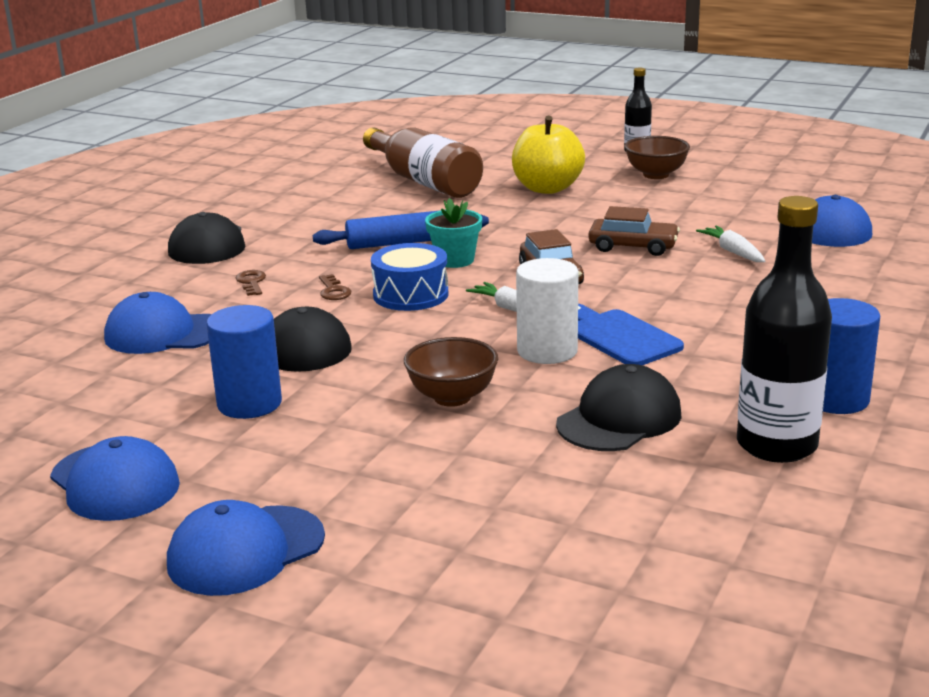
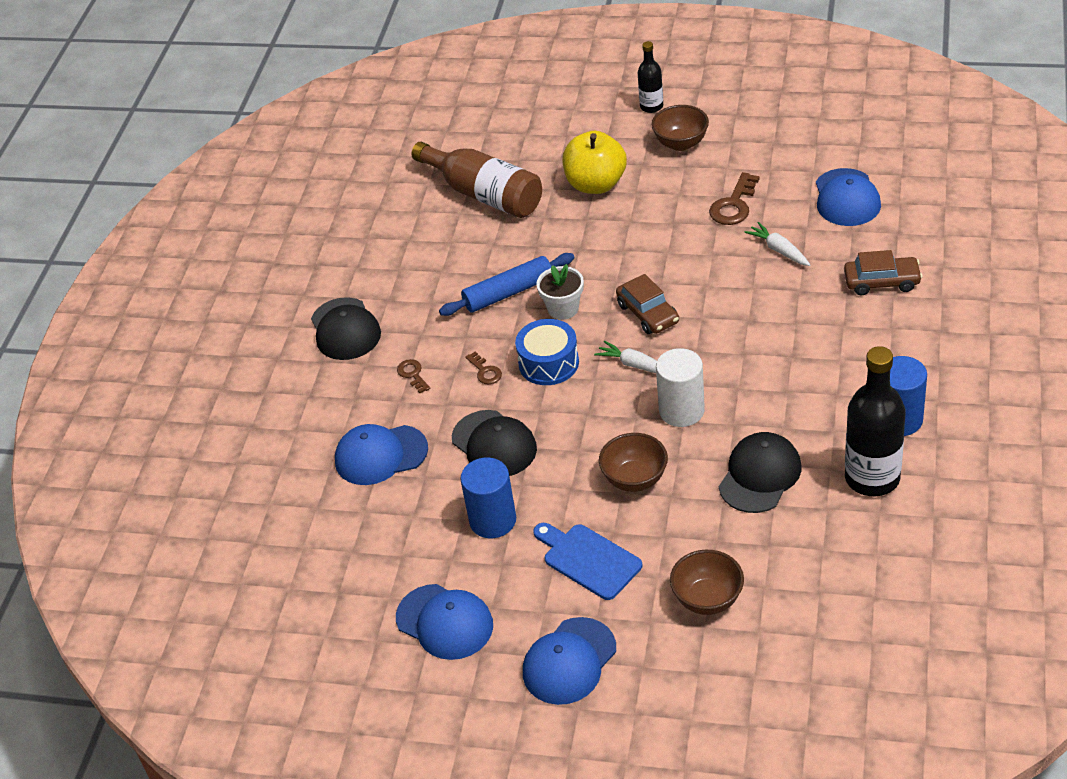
camera: 10 degrees left, 20 degrees up
(455, 260) = (563, 308): turquoise flower pot -> white flower pot
(481, 523) = (707, 599): none -> brown bowl
(619, 336) = (728, 381): blue cutting board -> blue cutting board (588, 559)
(633, 246) = (698, 259): brown car -> brown car (882, 282)
(695, 217) = (734, 205): none -> brown key

